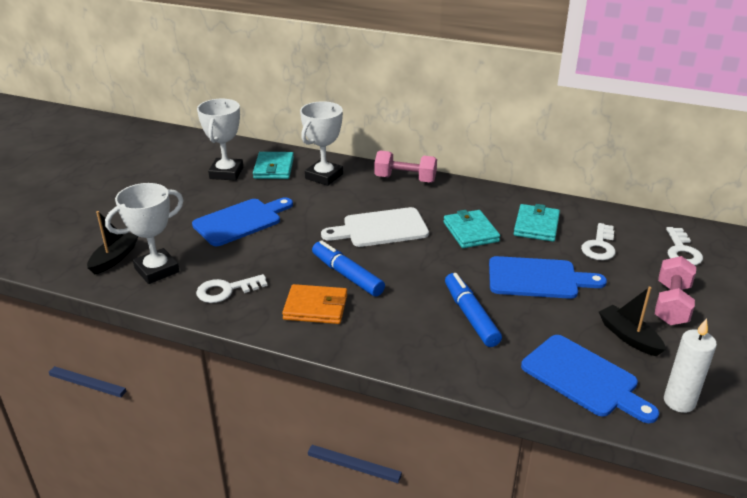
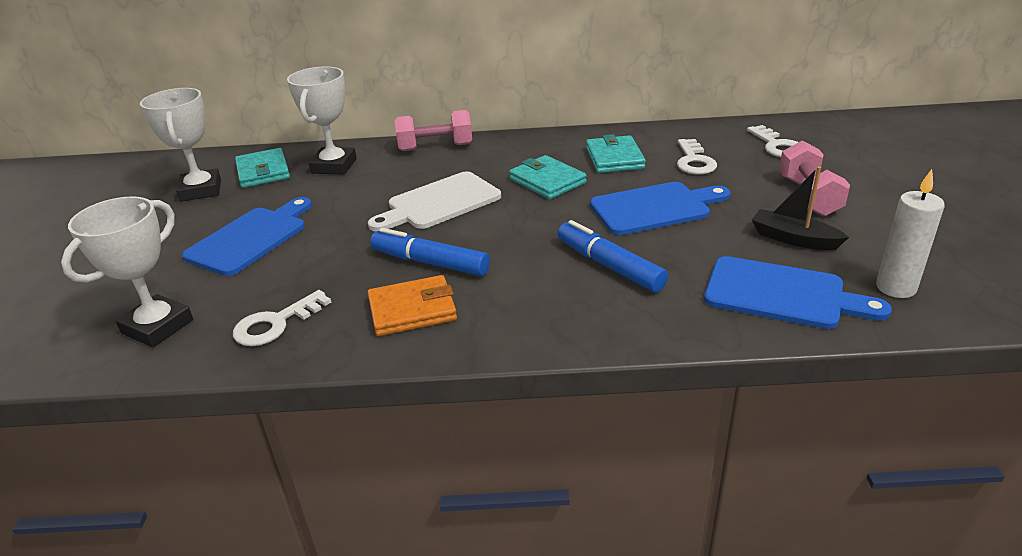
camera: 20 degrees left, 0 degrees up
(114, 258) = (82, 329): black boat -> none

